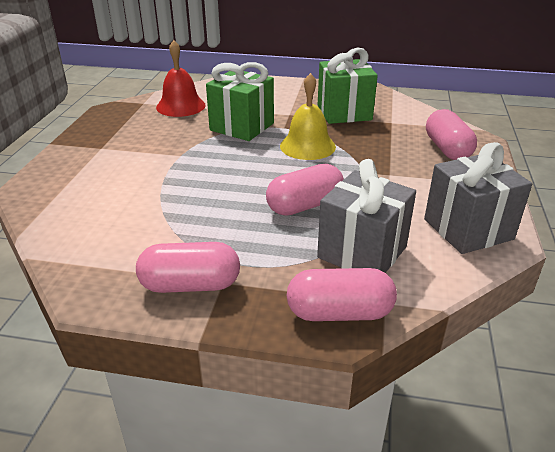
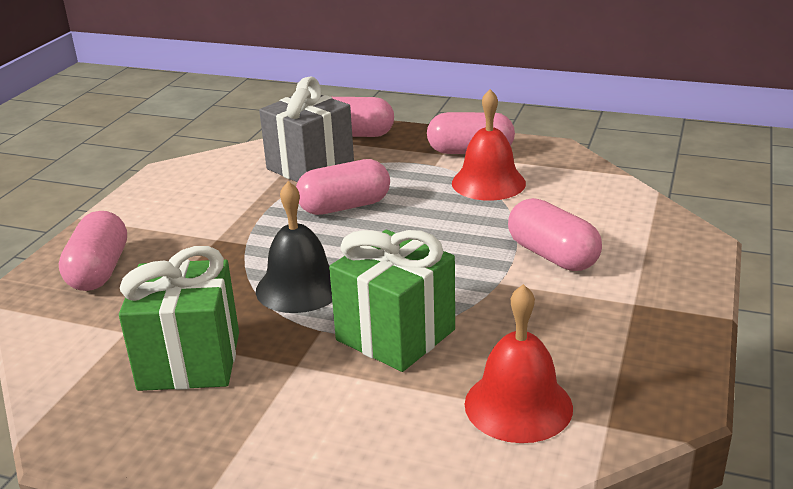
camera: 170 degrees left, 5 degrees down
(140, 173) = (552, 255): none -> pink capsule
(176, 239) = (488, 183): none -> red bell
(307, 146) = (300, 287): yellow bell -> black bell
(468, 229) = (192, 180): grey gift -> none

